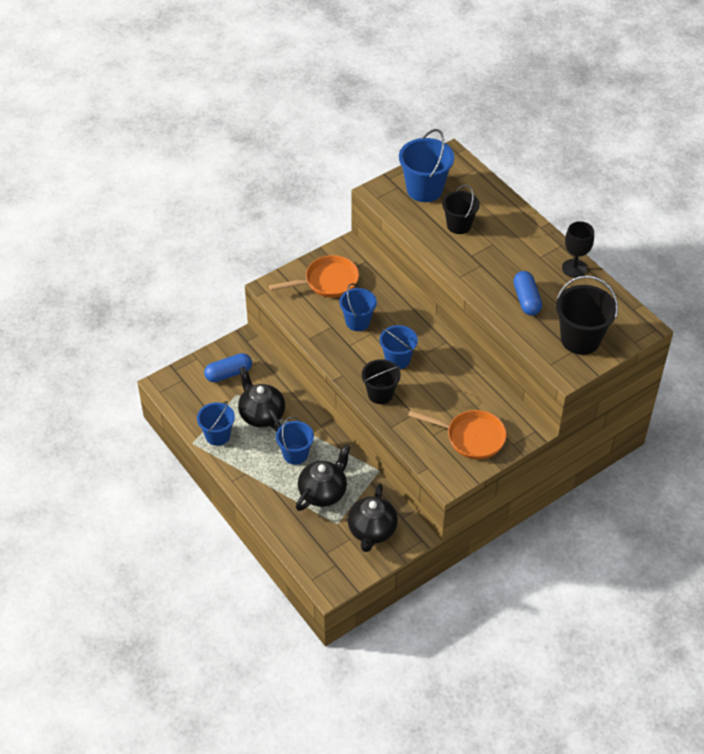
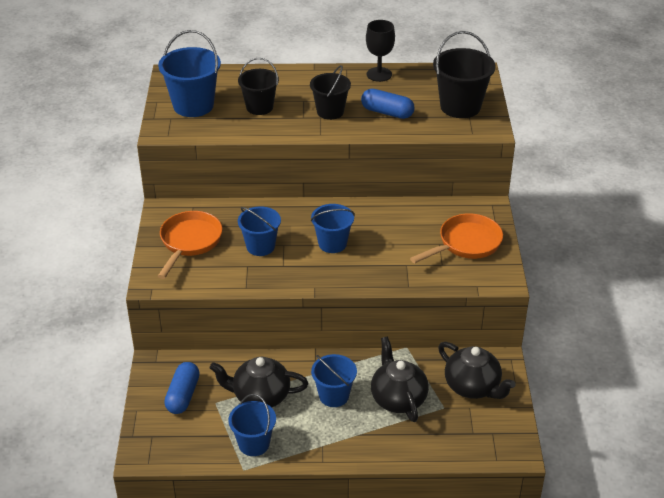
camera: 55 degrees left, 10 degrees down
(380, 394) = (362, 274): black bucket -> black bucket (330, 112)

